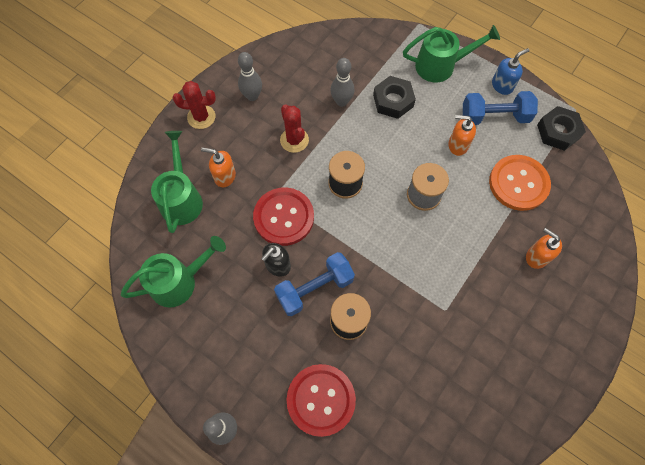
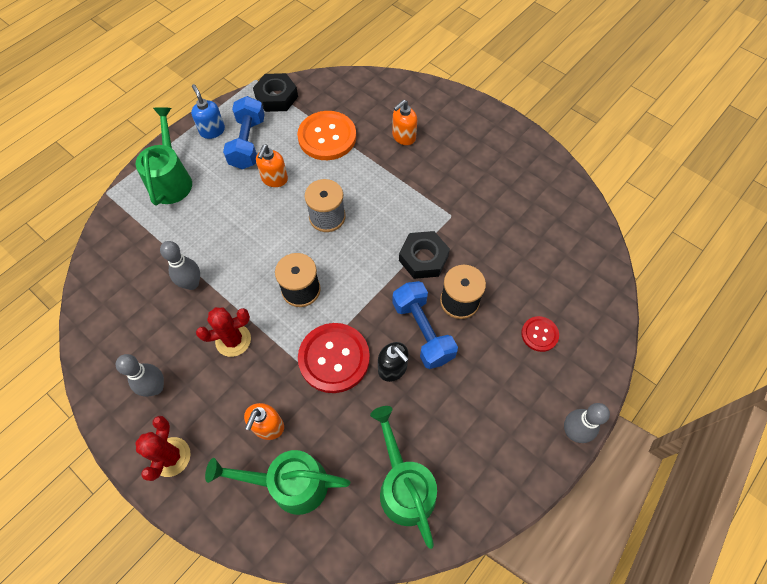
camera: 85 degrees left, 5 degrees down
(321, 400) = (539, 334): red button -> red button, size x0.52
(393, 101) = (205, 231): black nut -> black nut (423, 258)

